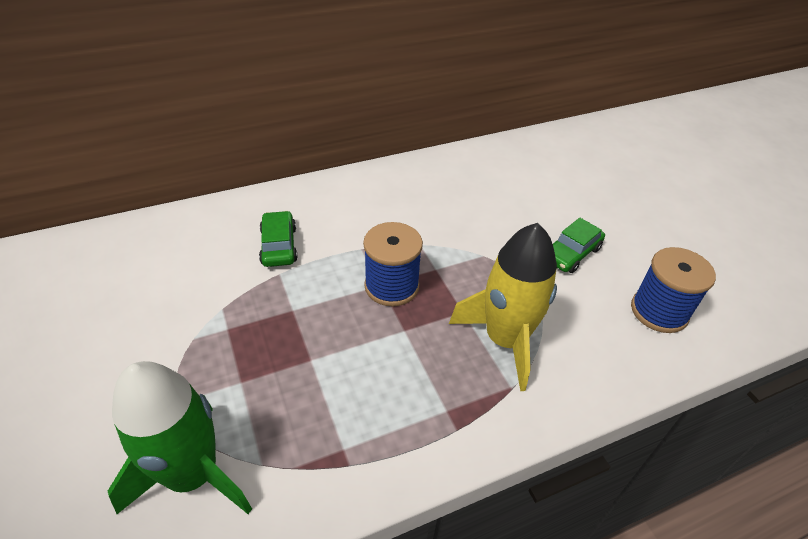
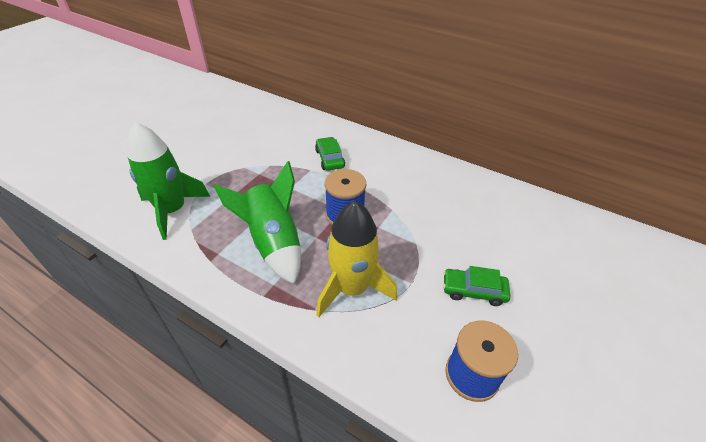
camera: 55 degrees right, 0 degrees up
(279, 246) = (330, 159): green car -> green car turned 60 degrees counterclockwise
(377, 377) = (273, 243): none -> green rocket

